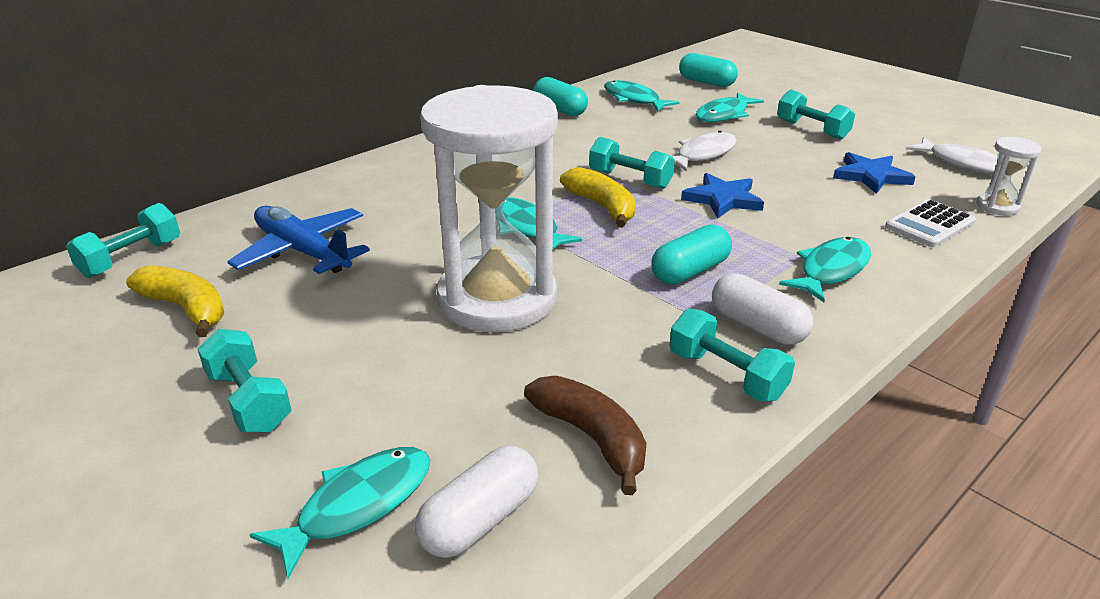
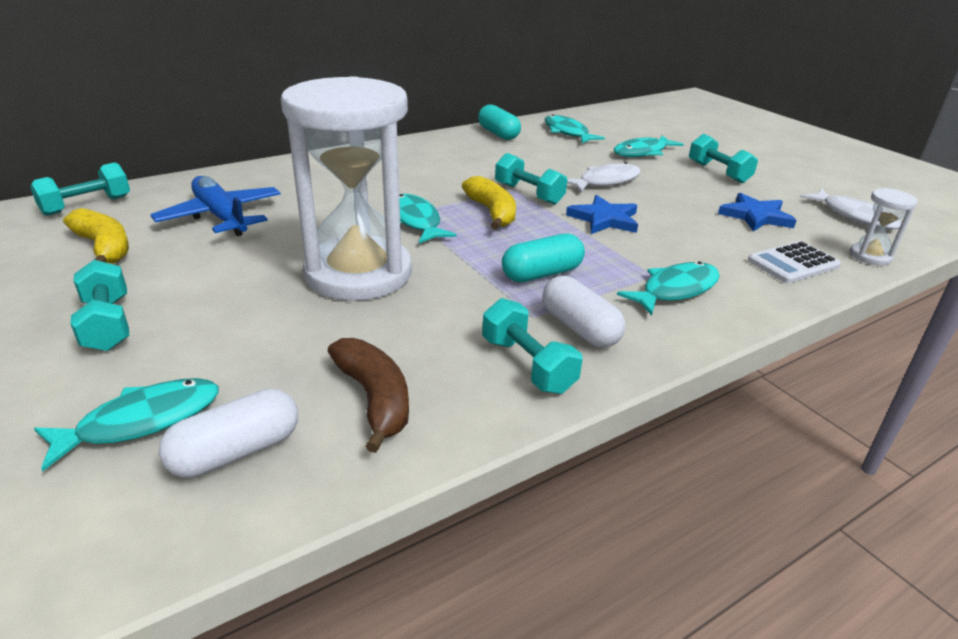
camera: 10 degrees right, 0 degrees up
(706, 82) = (640, 125): turquoise capsule -> none

